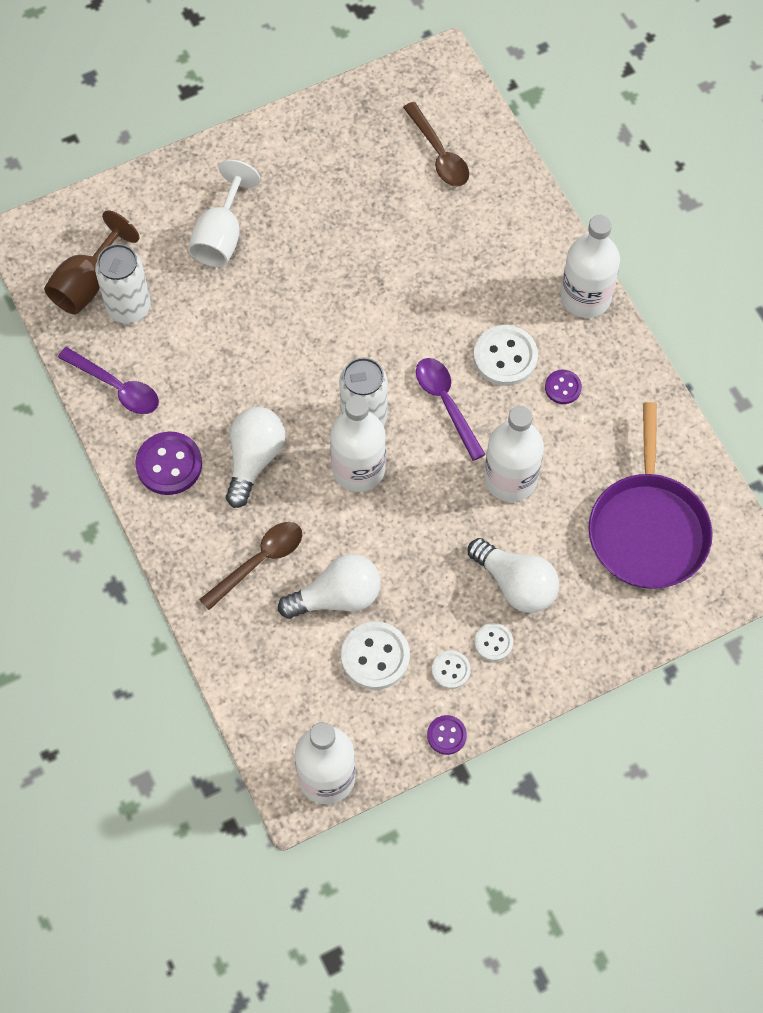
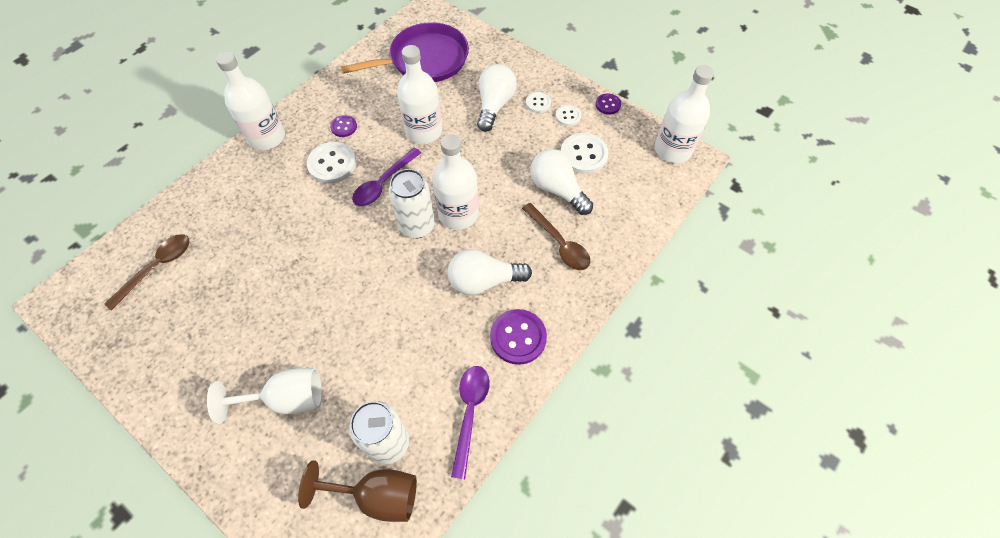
camera: 115 degrees left, 5 degrees down
(259, 561) = (559, 243): brown spoon -> brown spoon turned 150 degrees counterclockwise

